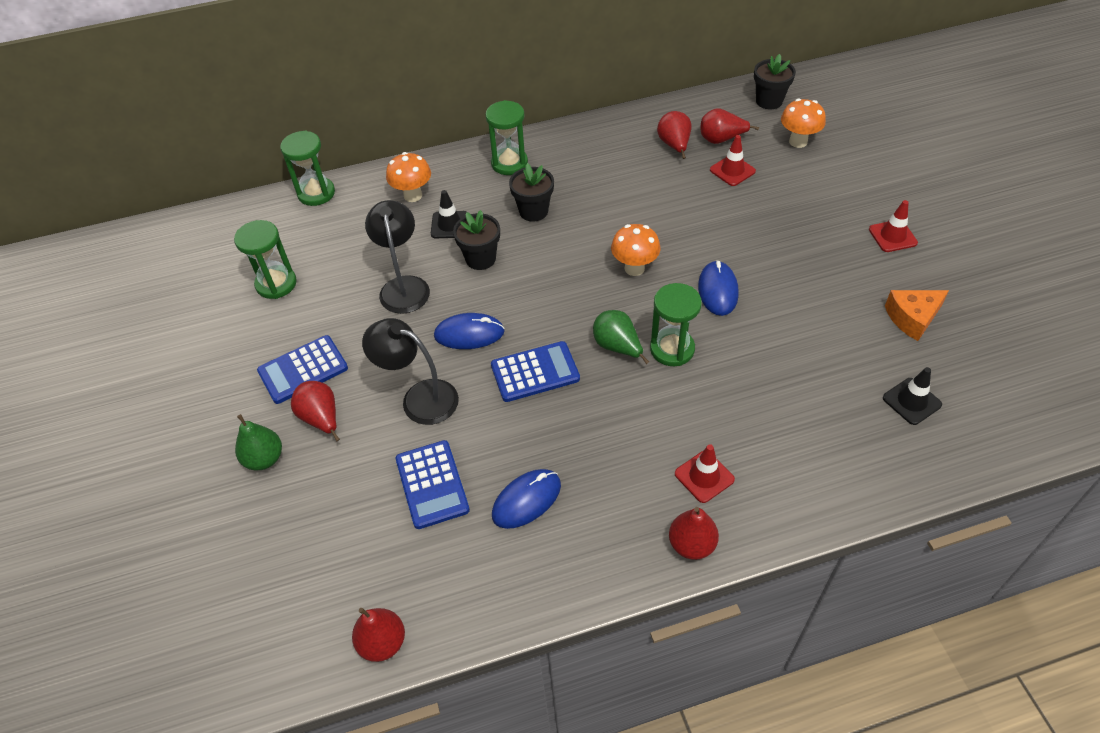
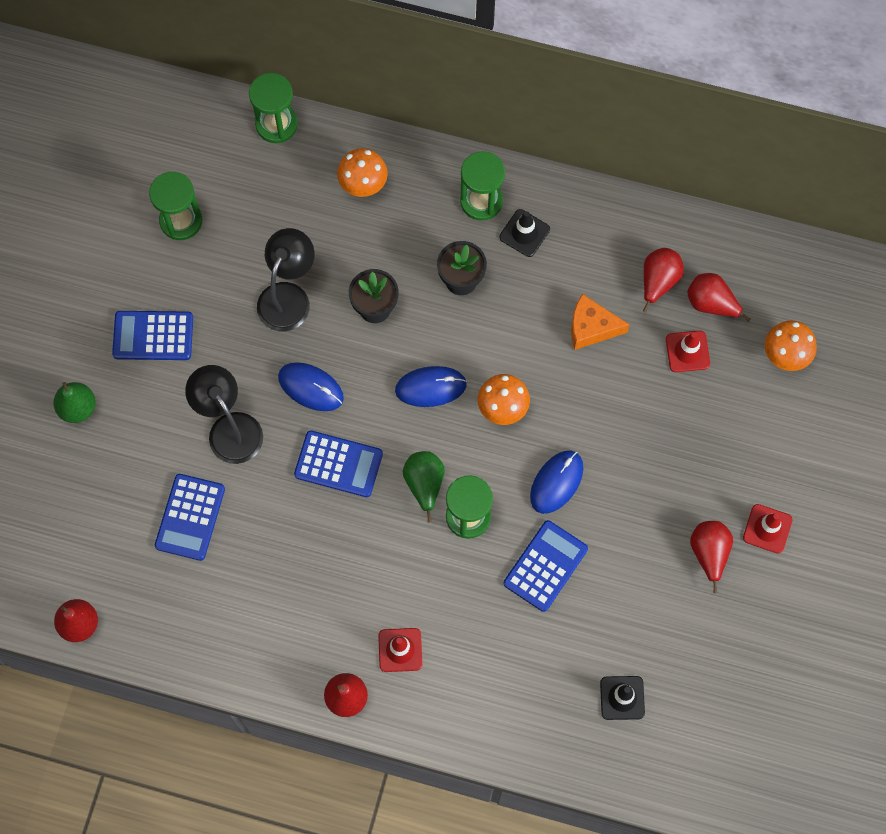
camera: 30 degrees right, 20 degrees up
(321, 419) = (141, 397): red pear -> red pear (709, 553)
(449, 225) = (373, 247): black traffic cone -> black traffic cone (524, 233)
(526, 500) = (251, 579): blue mouse -> blue mouse (430, 387)
(763, 347) = (545, 566): none -> blue calculator
(769, 101) = (805, 282): black flower pot -> none
(912, 318) = (700, 623): orange cheese -> orange cheese (591, 327)

